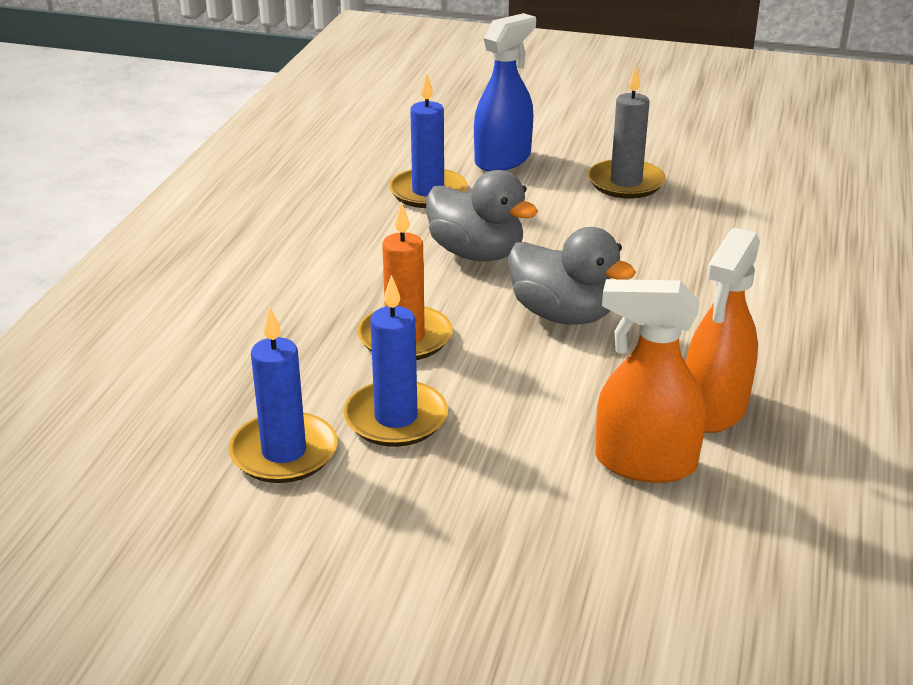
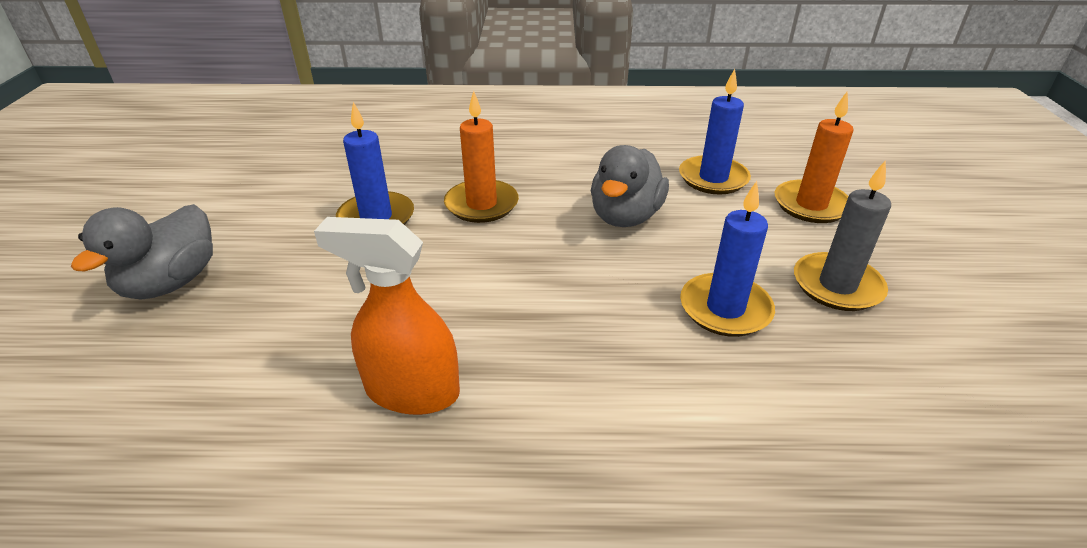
camera: 75 degrees right, 5 degrees up
(284, 452) = (334, 184): blue candle -> blue candle (725, 308)
(503, 159) = (811, 205): blue spray bottle -> orange candle
(563, 315) = (546, 275): grey duck -> grey duck (171, 283)
(644, 463) = (322, 350): orange spray bottle -> none

